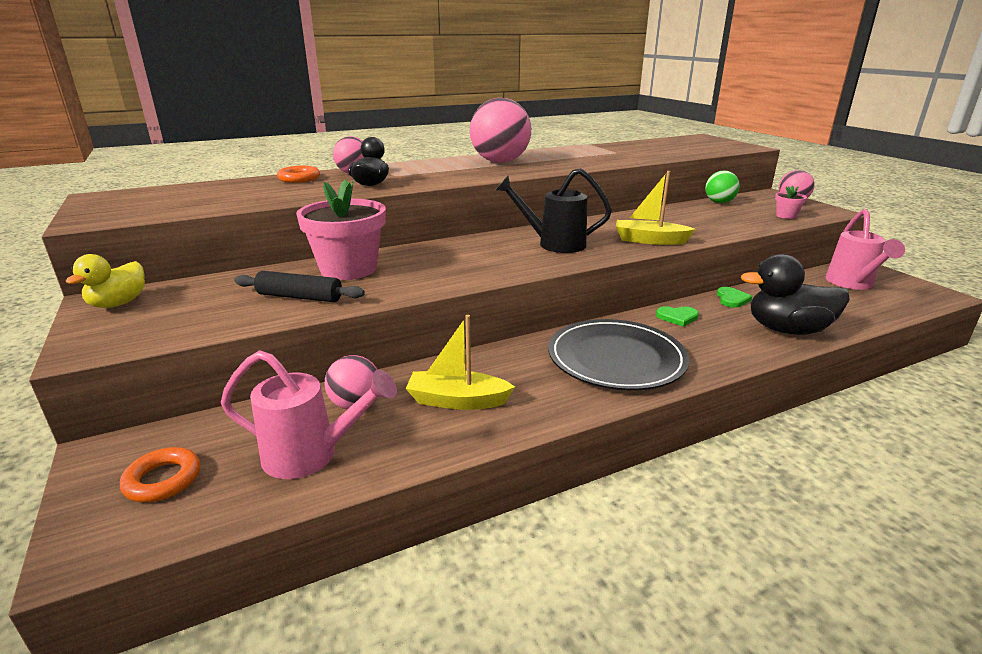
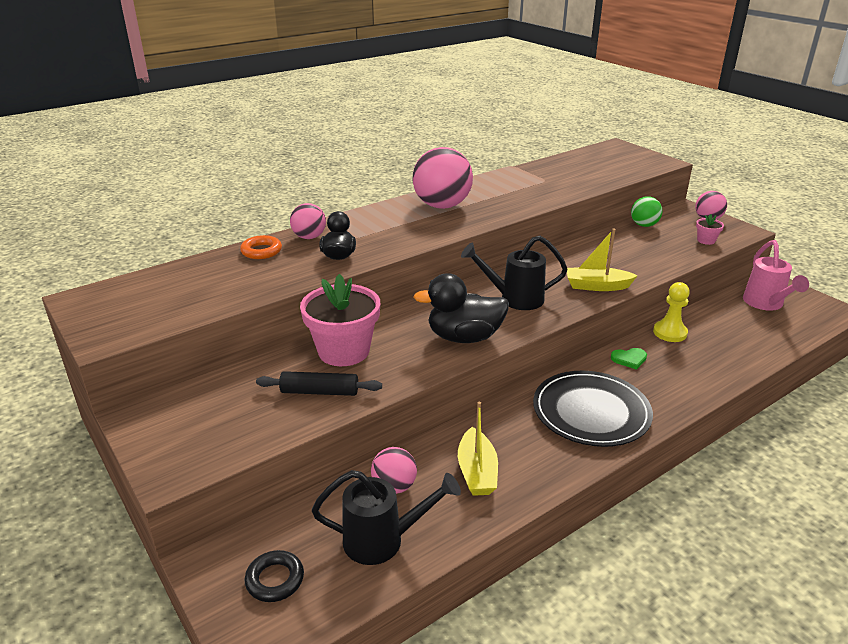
camera: 10 degrees left, 5 degrees up
(118, 303) = (156, 418): yellow duck -> none
(163, 480) = (275, 580): orange ring -> black ring
(311, 455) = (383, 540): pink watering can -> black watering can
(457, 400) = (477, 472): yellow boat -> yellow boat turned 90 degrees counterclockwise
(732, 299) = (670, 333): green heart -> yellow pawn
(787, 330) = (721, 364): black duck -> black duck (464, 337)

